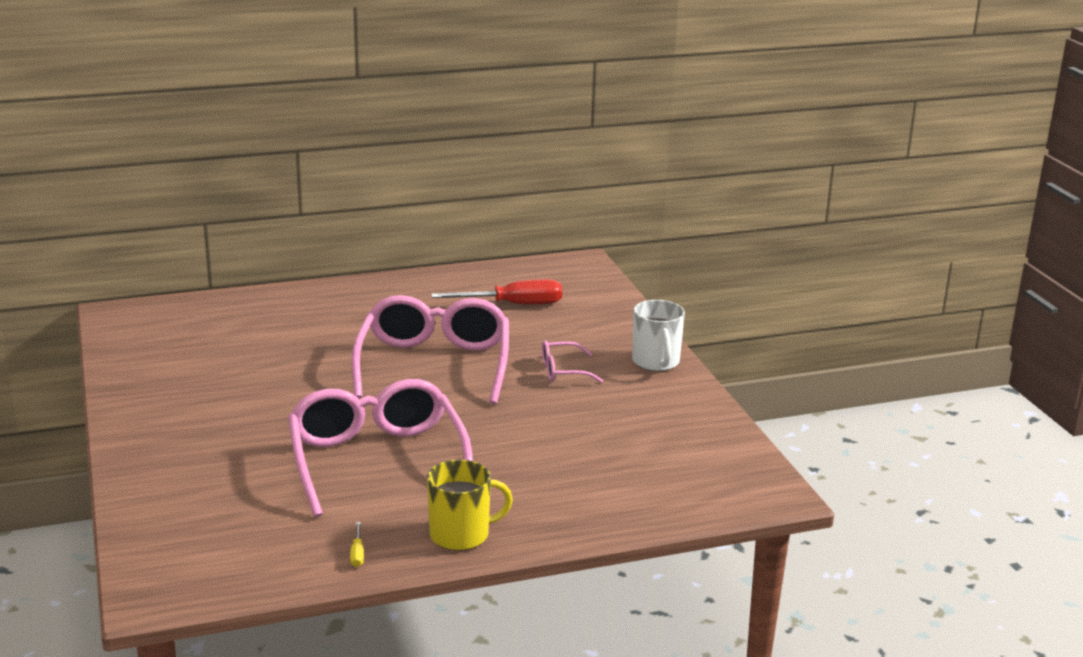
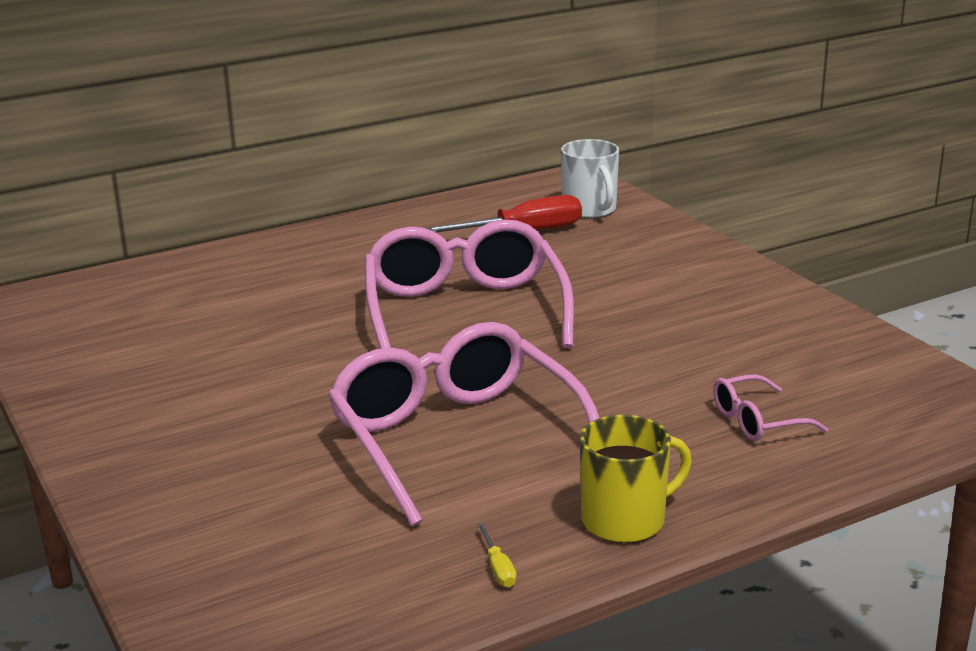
camera: 10 degrees left, 0 degrees up
(563, 371) = (629, 299): pink glasses -> pink glasses (757, 421)
(656, 362) = (735, 275): white mug -> white mug (590, 210)

